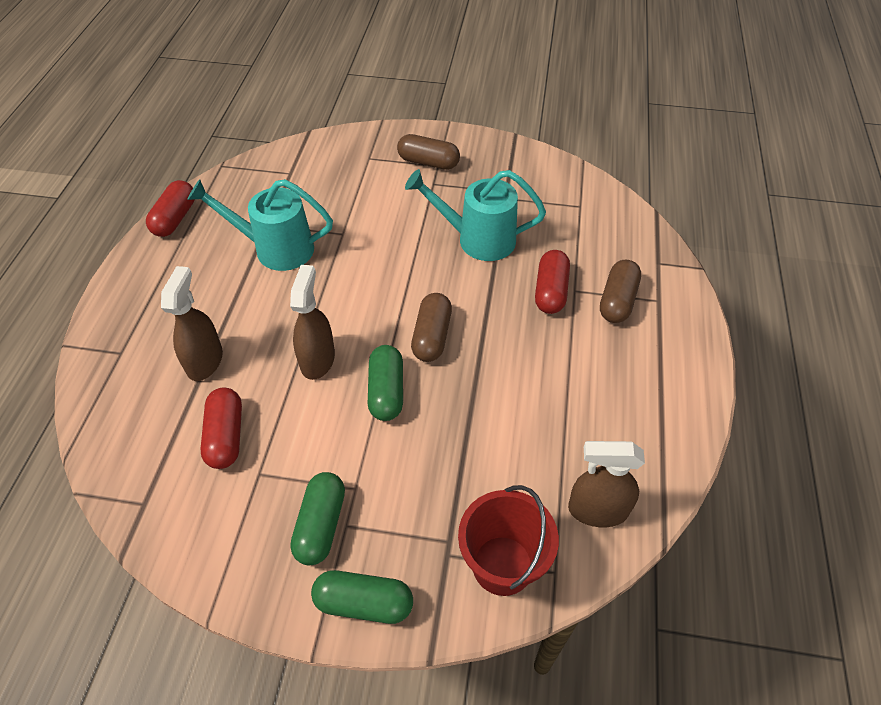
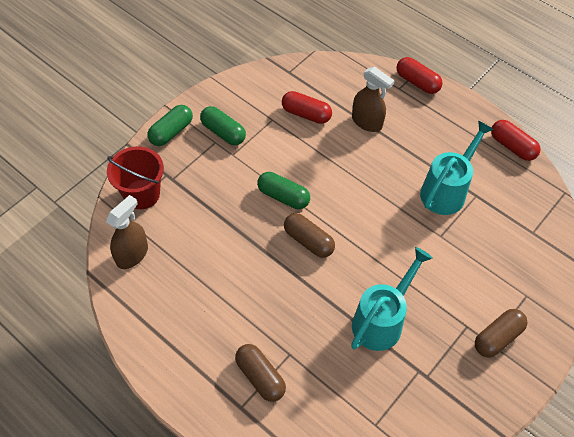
camera: 120 degrees right, 5 degrees up
(317, 359) = (331, 174): brown spray bottle -> none
(550, 291) = (299, 337): red capsule -> red capsule (417, 82)

